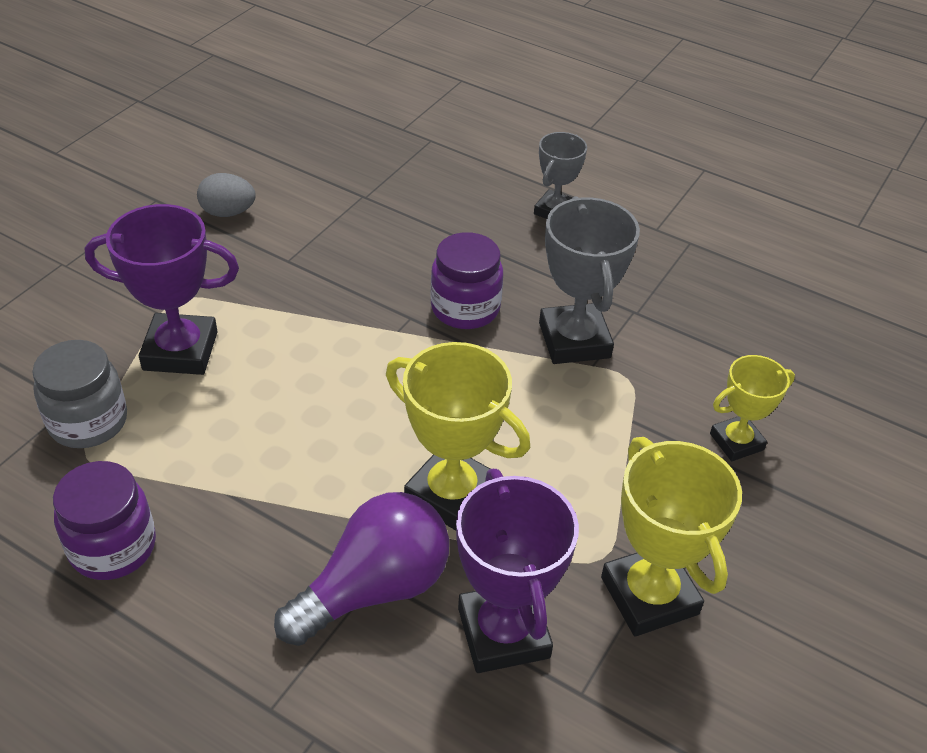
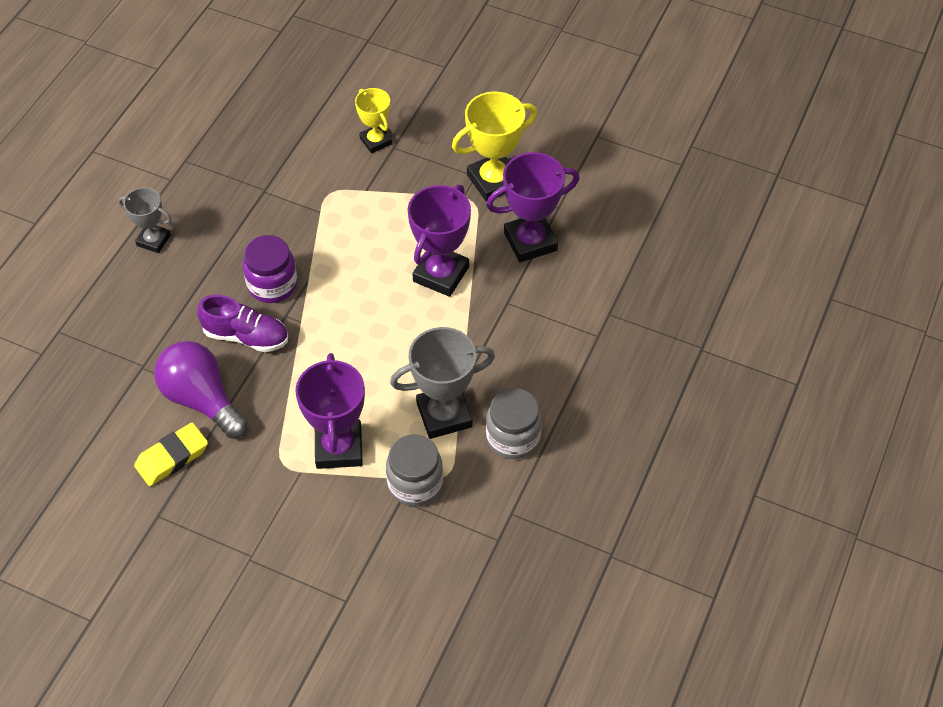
camera: 95 degrees left, 10 degrees up
(113, 547) = (513, 438): purple jar -> grey jar
(228, 212) = (172, 457): grey egg -> yellow eraser
(374, 588) = (514, 302): purple light bulb -> purple light bulb (202, 399)
(385, 279) = (246, 336): none -> purple shoe
(451, 494) = (441, 274): yellow trophy -> purple trophy
(574, 340) = (297, 222): grey trophy -> grey trophy (444, 415)

